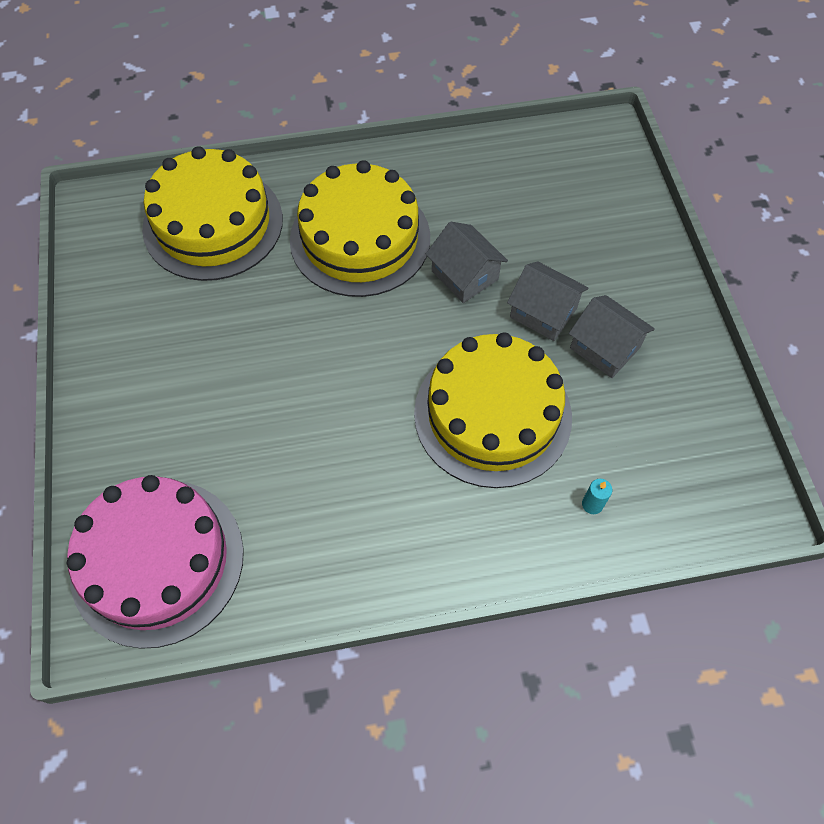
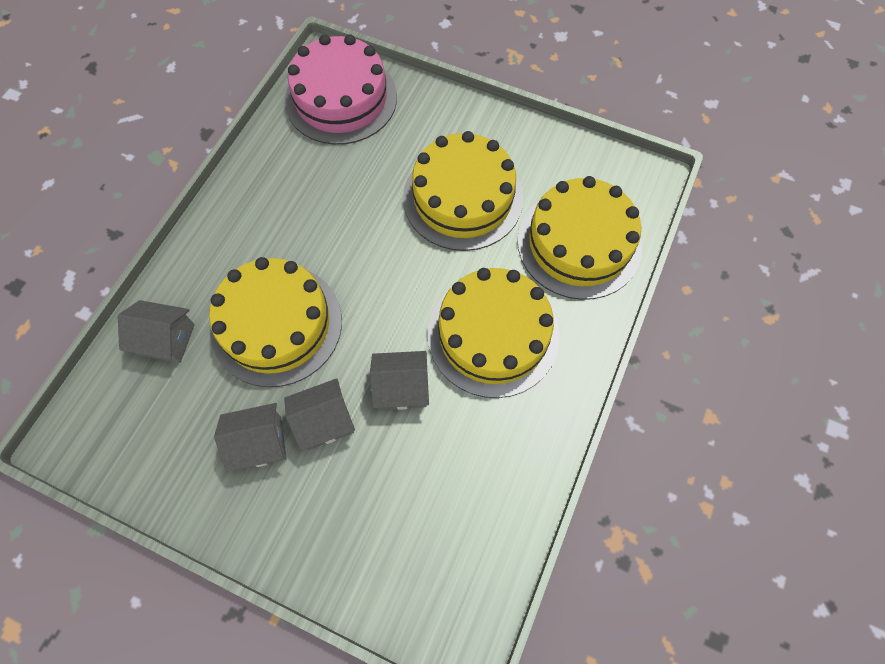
camera: 125 degrees right, 5 degrees up
(224, 344) = (463, 198): none -> yellow cake
(592, 504) = (166, 339): turquoise candle -> grey house

